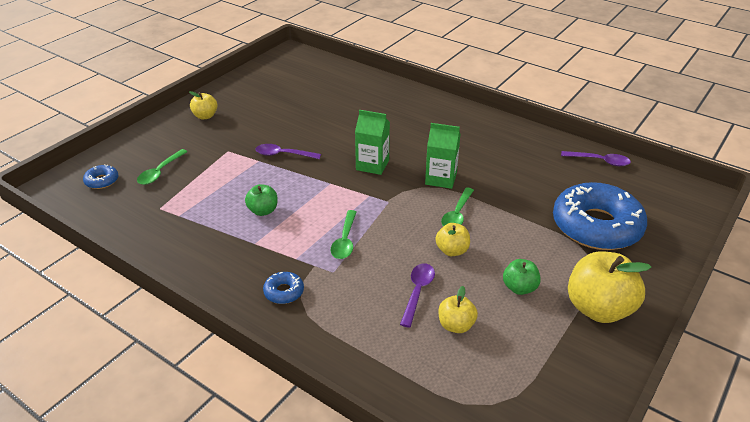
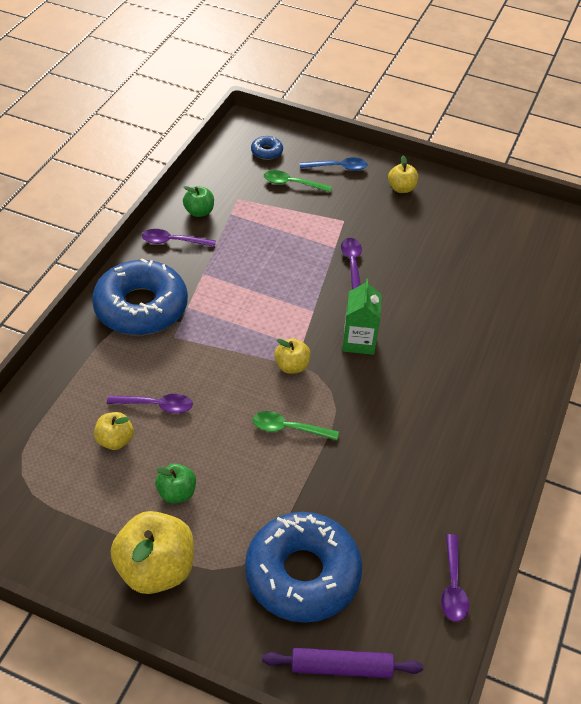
camera: 75 degrees right, 10 degrees up
(155, 143) = (338, 167): none -> blue spoon
(198, 259) = (173, 241): none -> purple spoon
(263, 211) = (252, 269): green apple -> green apple (199, 212)
(284, 292) = (141, 307): blue donut -> blue donut, size x2.47
(345, 240) = (221, 338): green spoon -> none
(441, 178) = (352, 407): green carton -> none
(452, 250) = (225, 428): yellow apple -> yellow apple (292, 366)
(670, 219) = (341, 667): none -> purple rolling pin

